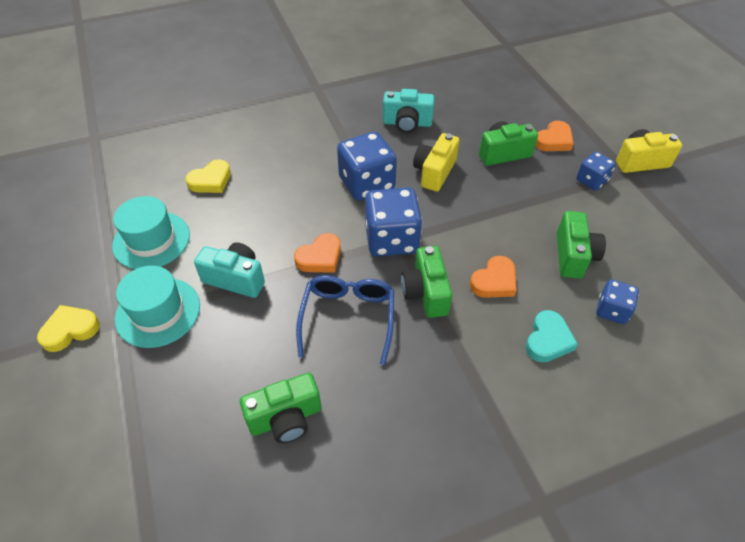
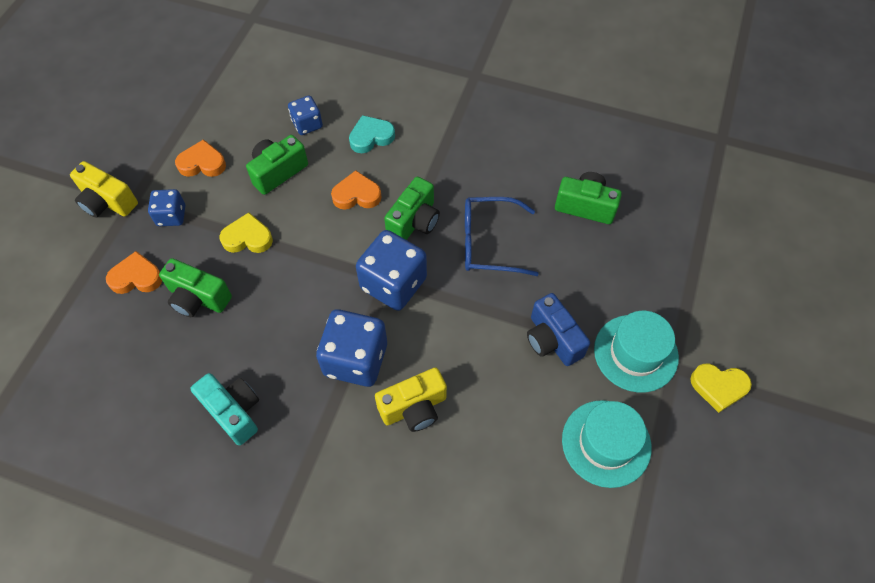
camera: 140 degrees left, 10 degrees up
(211, 180) = (502, 487): yellow heart -> yellow heart (248, 238)
(235, 279) = (552, 340): turquoise camera -> blue camera
(320, 257) = (466, 309): orange heart -> orange heart (202, 163)
(348, 318) = (489, 243): blue glasses -> blue glasses turned 45 degrees clockwise
(434, 172) = (282, 325): yellow camera -> yellow camera (414, 408)

